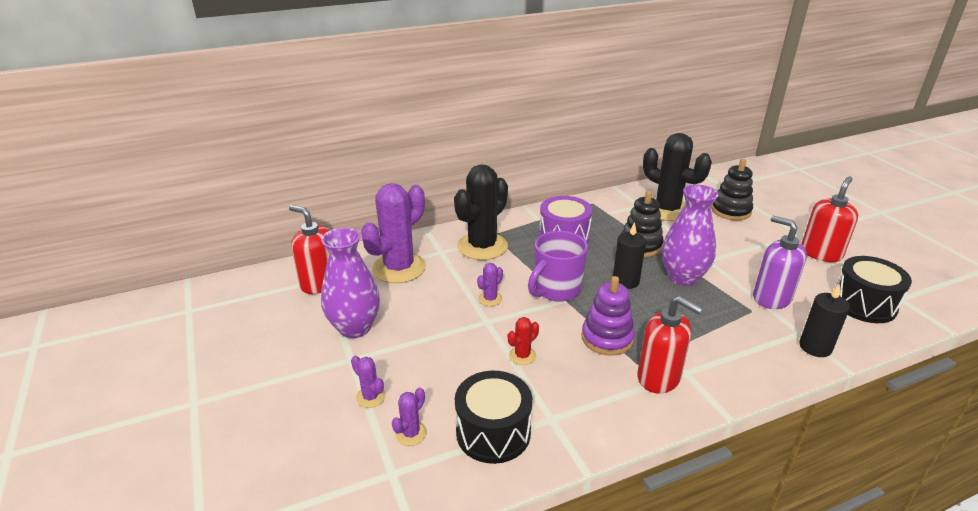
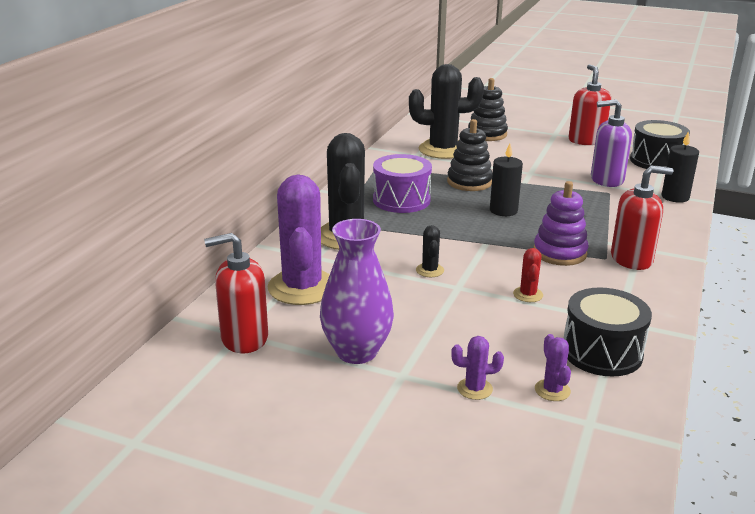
camera: 45 degrees left, 5 degrees down
(490, 299) = (430, 270): purple cactus -> black cactus
(556, 290) = (467, 240): purple mug -> none
(683, 277) = (535, 191): purple vase -> none

